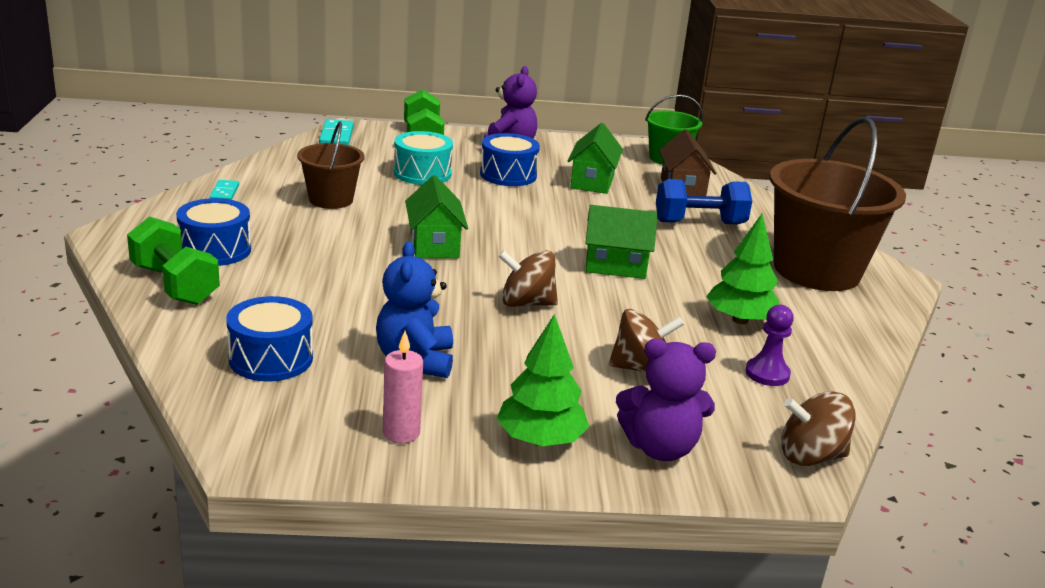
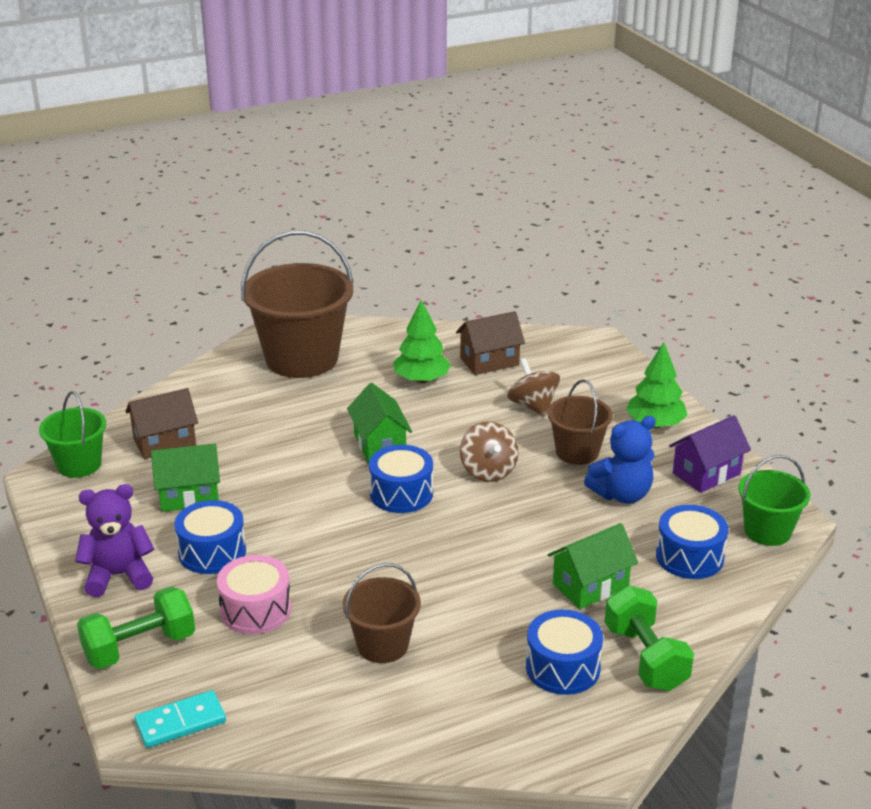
camera: 110 degrees left, 5 degrees up
(175, 285) = (645, 658): green dumbbell -> green dumbbell turned 45 degrees counterclockwise
(224, 193) = (433, 729): turquoise domino -> none
(251, 427) = (767, 531): none -> green bucket
(401, 433) = (706, 473): pink candle -> purple house
(422, 173) = (255, 610): turquoise drum -> pink drum
(434, 245) = (428, 545): green house -> green house (590, 586)
(520, 363) = (577, 452): none -> brown bucket
(524, 254) = (401, 493): none -> blue drum
(660, 448) = (616, 384): purple teddy bear -> none
(699, 223) = (248, 421): blue dumbbell -> none
(767, 374) = (489, 361): purple pawn -> brown house
(810, 456) = (570, 339): brown spinning top -> none

